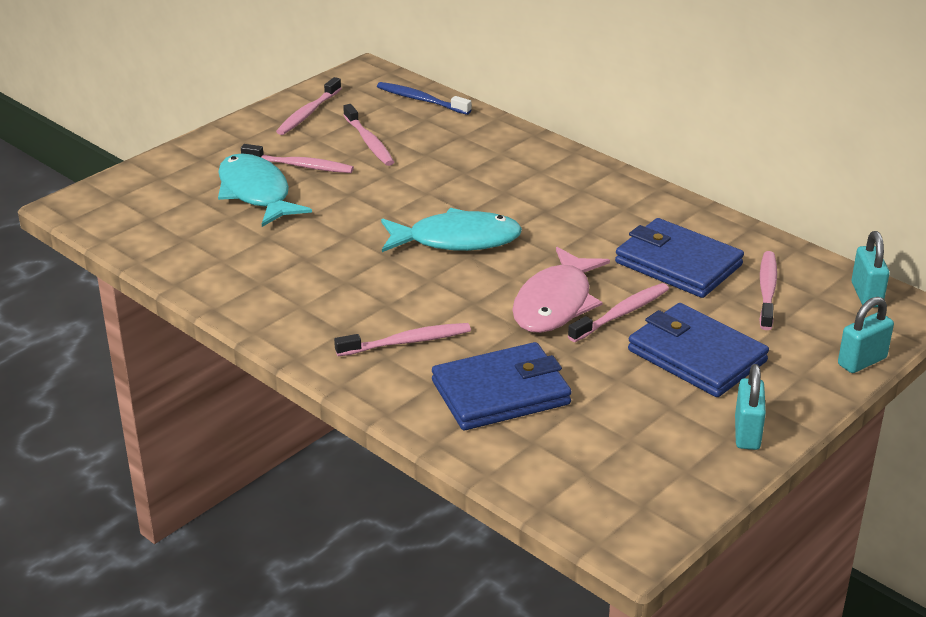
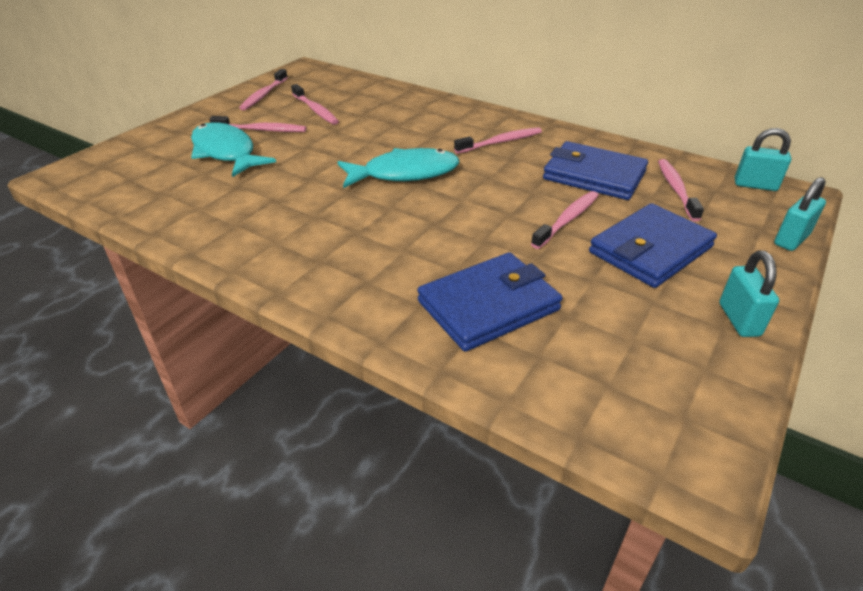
camera: 10 degrees left, 5 degrees up
(406, 342) = (383, 265): pink toothbrush -> pink toothbrush (500, 142)
(421, 100) = (350, 81): blue toothbrush -> none
(555, 303) = (507, 217): pink fish -> none
(696, 356) = (650, 250): blue wallet -> blue wallet turned 75 degrees counterclockwise
(866, 295) = (755, 185): turquoise padlock -> turquoise padlock turned 60 degrees counterclockwise

